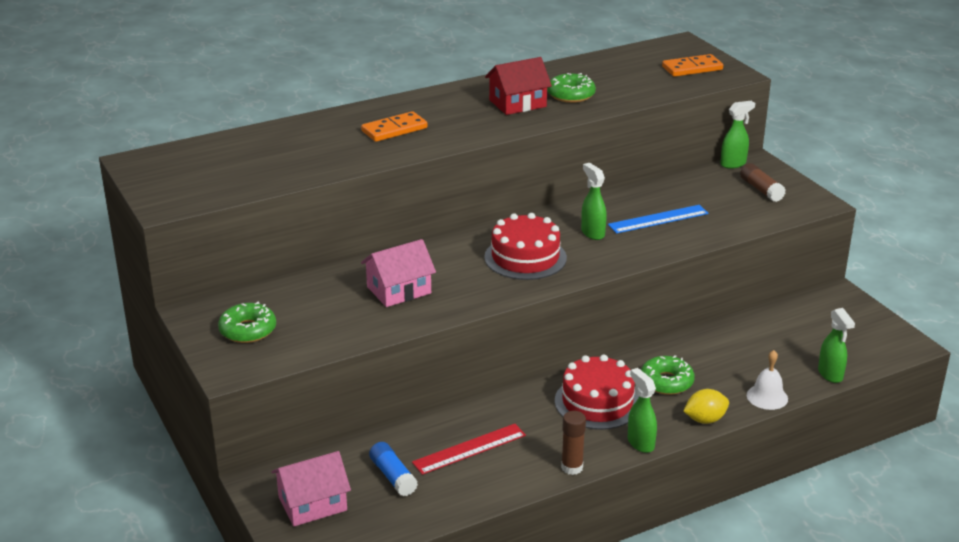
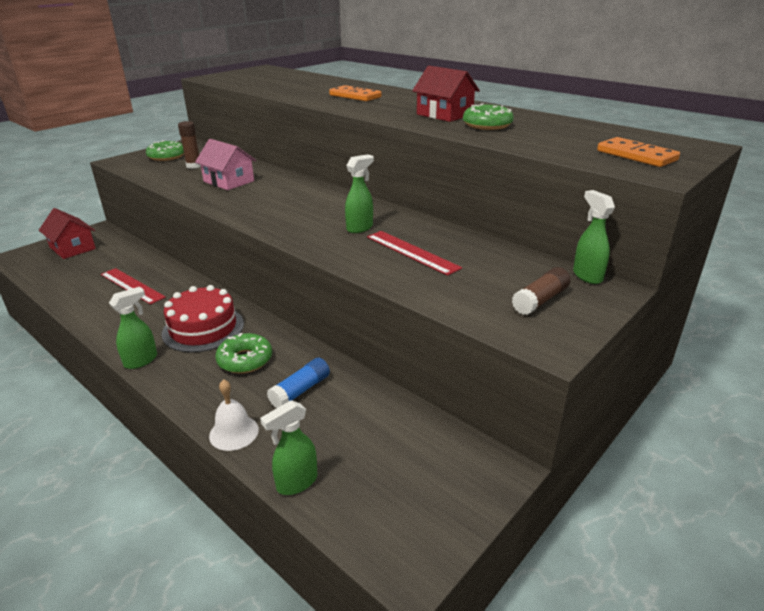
camera: 70 degrees right, 0 degrees up
(312, 504) = (72, 248): pink house -> red house
(393, 476) = (99, 266): blue glue stick -> blue glue stick (300, 390)
(525, 257) = (298, 210): red cake -> none
(572, 467) = (105, 332): brown glue stick -> brown glue stick (193, 166)
(658, 219) = (412, 252): blue ruler -> red ruler
(705, 419) = (183, 393): yellow lemon -> none
(733, 164) = (587, 276): green spray bottle -> green spray bottle turned 150 degrees counterclockwise

